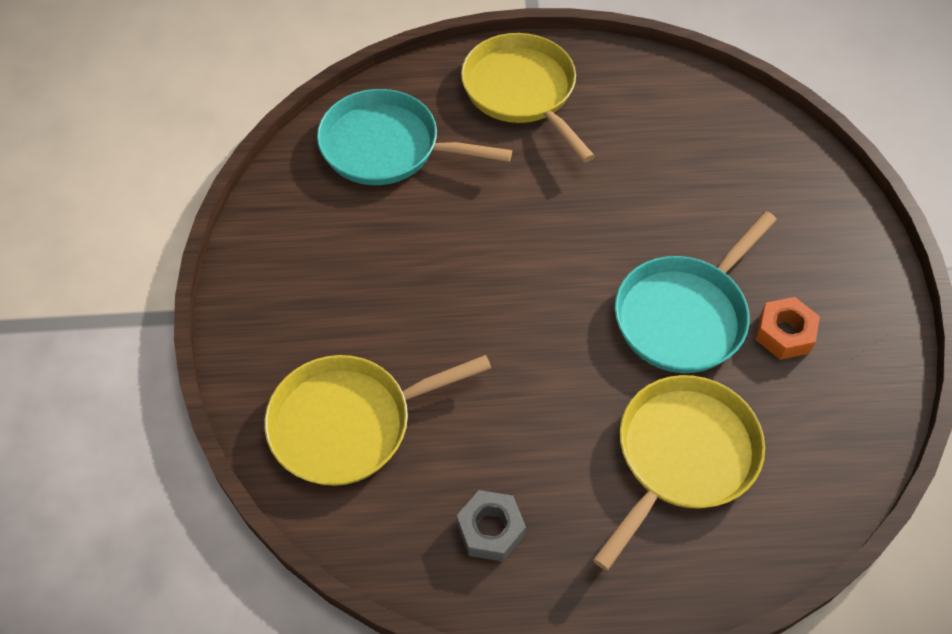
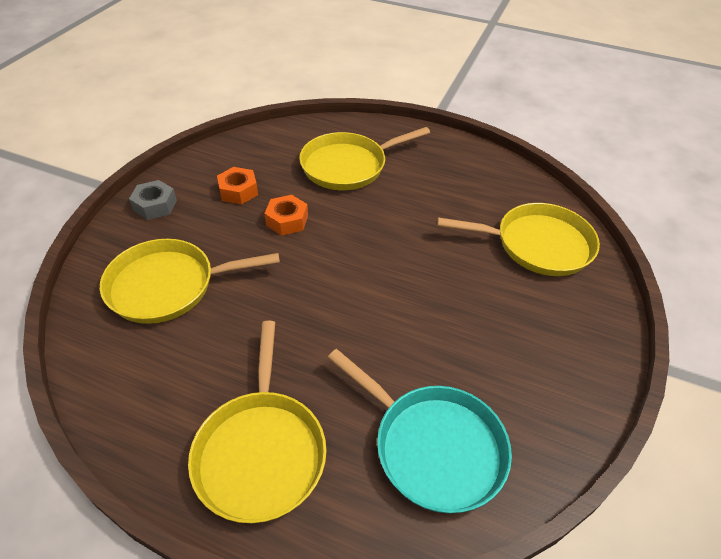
camera: 155 degrees left, 10 degrees down
(490, 530) = (470, 174): grey nut -> grey nut (155, 205)
(684, 315) = (287, 220): turquoise pan -> orange nut
(729, 180) = (168, 286): none -> yellow pan

